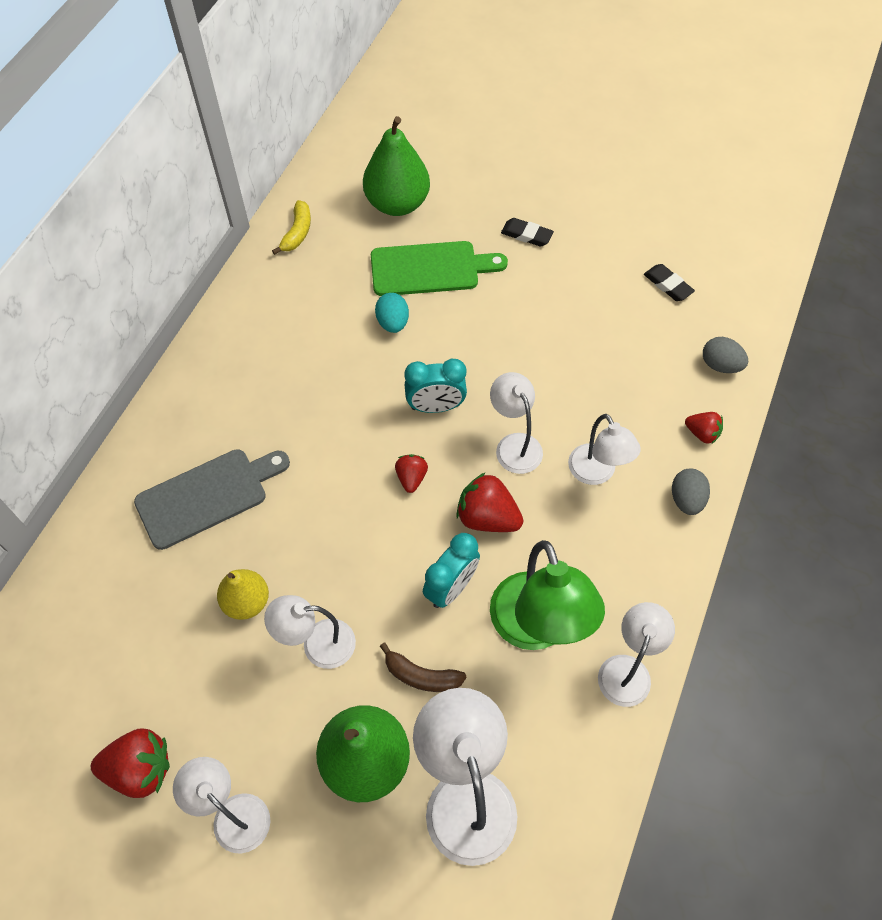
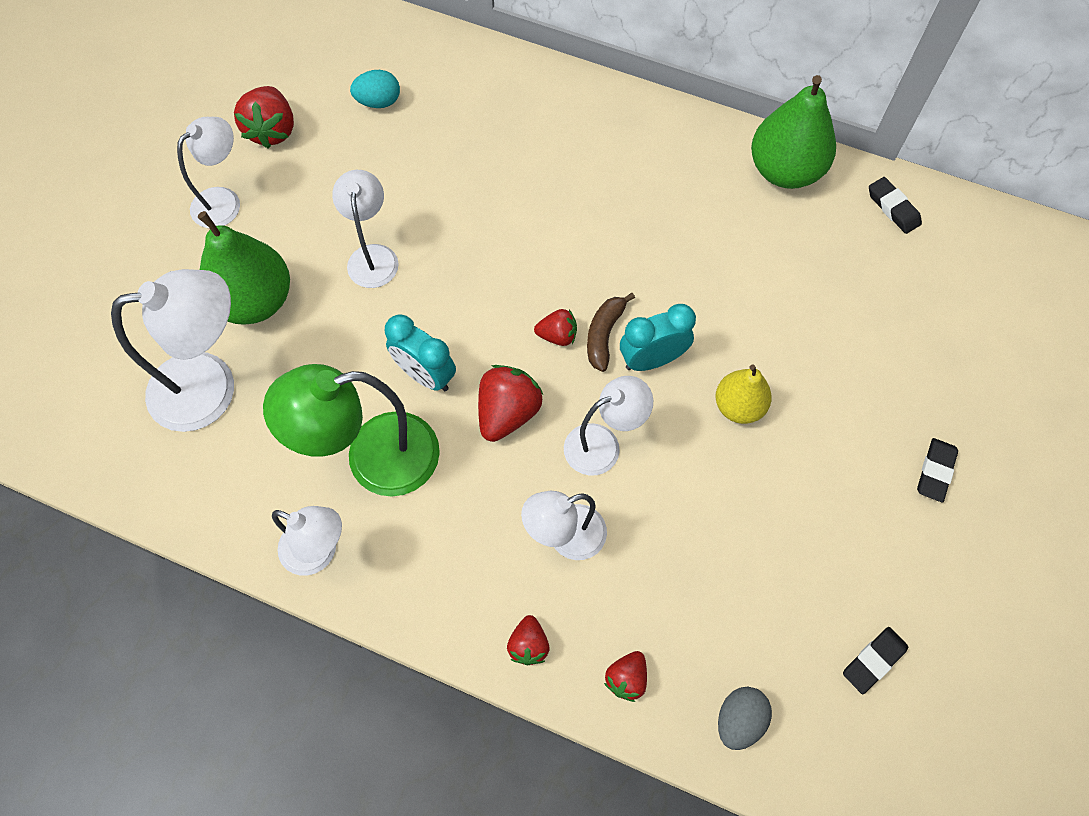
camera: 90 degrees right, 5 degrees up
(207, 496) = (536, 153): grey cutting board -> none
(246, 602) = (420, 195): yellow pear -> yellow pear (738, 406)
(297, 233) = (893, 208): yellow banana -> black eraser
(393, 323) = (768, 313): turquoise egg -> turquoise egg (378, 102)
(397, 204) = (961, 314): green pear -> green pear (784, 171)
(421, 676) = (332, 347): brown banana -> brown banana (604, 335)
(430, 269) = (858, 353): green cutting board -> none
(435, 407) = (652, 359): turquoise clock -> turquoise clock turned 75 degrees clockwise
(686, 499) = (528, 645): grey egg -> red strawberry

